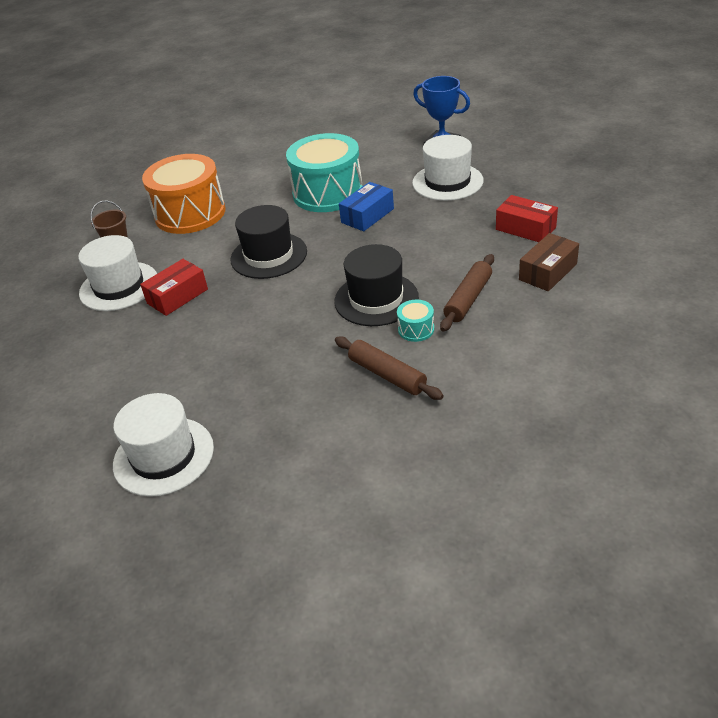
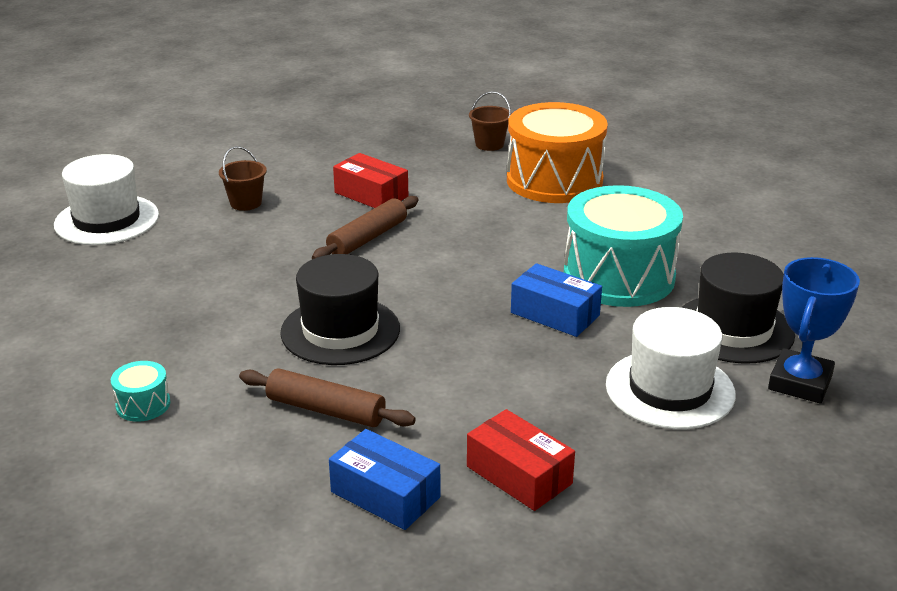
camera: 80 degrees right, 10 degrees down
(119, 286) = (396, 159): white hat -> none
(164, 365) = (246, 203): none -> brown bucket
(269, 255) = (452, 244): black hat -> black hat (733, 329)
(387, 375) = (181, 345): brown rolling pin -> brown rolling pin (367, 238)
(416, 329) = (266, 365): turquoise drum -> turquoise drum (143, 404)
(525, 228) = (519, 475): red box -> red box turned 75 degrees counterclockwise
(547, 272) = (385, 494): brown box -> blue box

